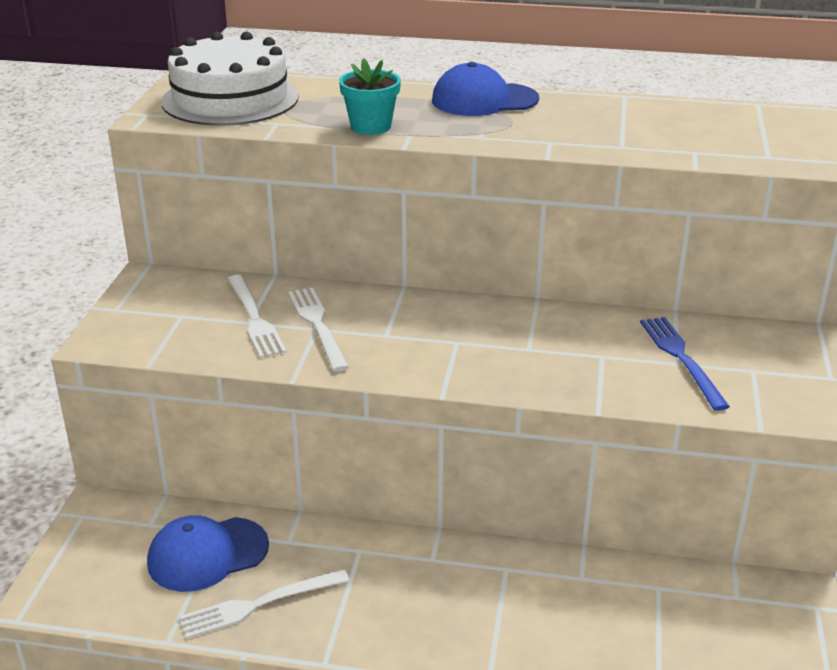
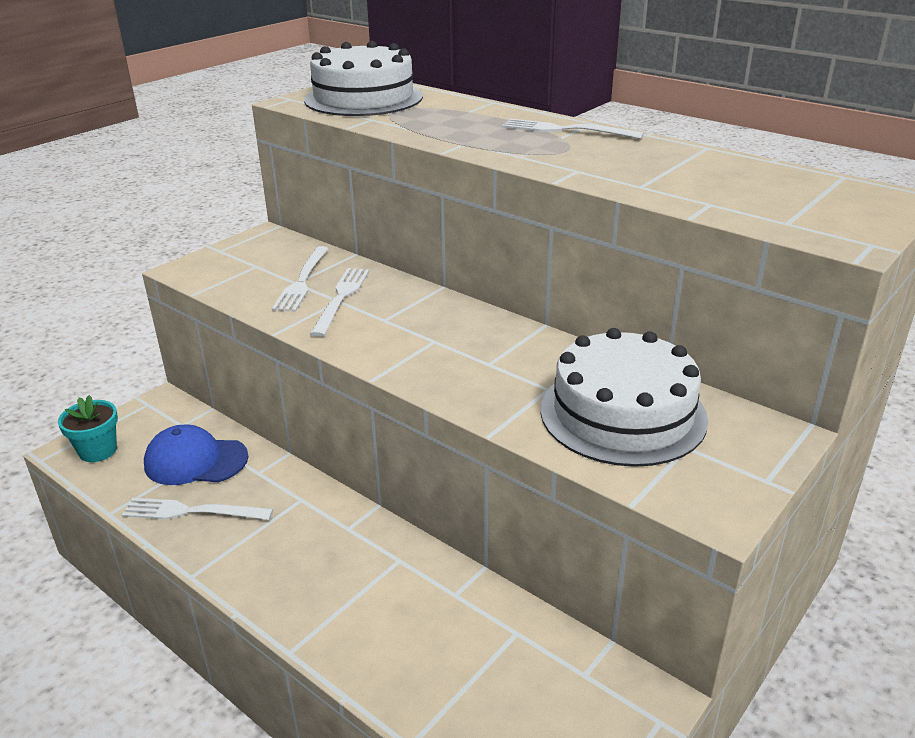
camera: 30 degrees right, 0 degrees up
(371, 126) = (439, 133): turquoise flower pot -> turquoise flower pot (98, 451)
(484, 100) = (565, 130): blue cap -> white fork
(681, 358) = (622, 413): blue fork -> white cake

